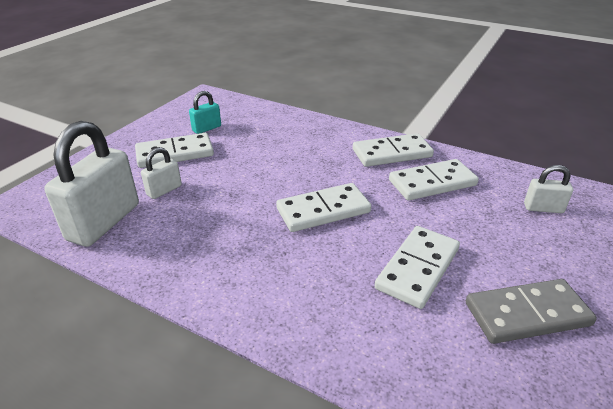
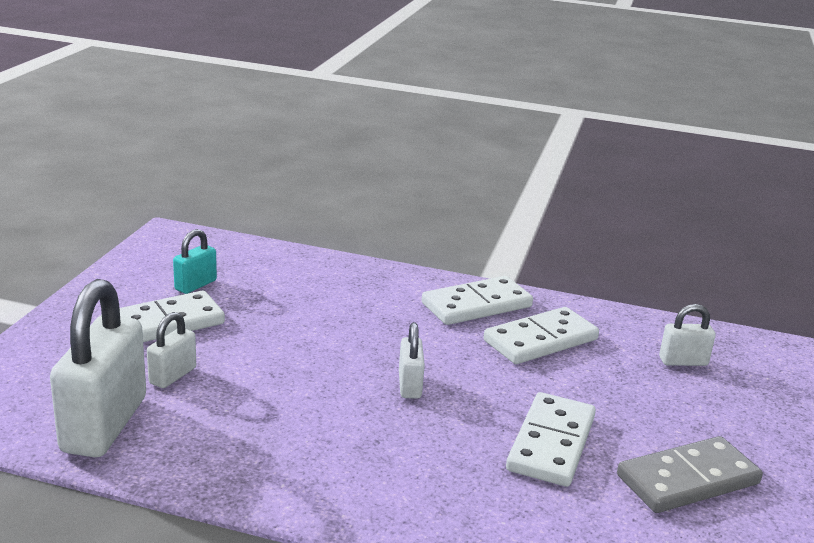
camera: 15 degrees left, 10 degrees down
(323, 211) = (410, 385): white domino -> white padlock

